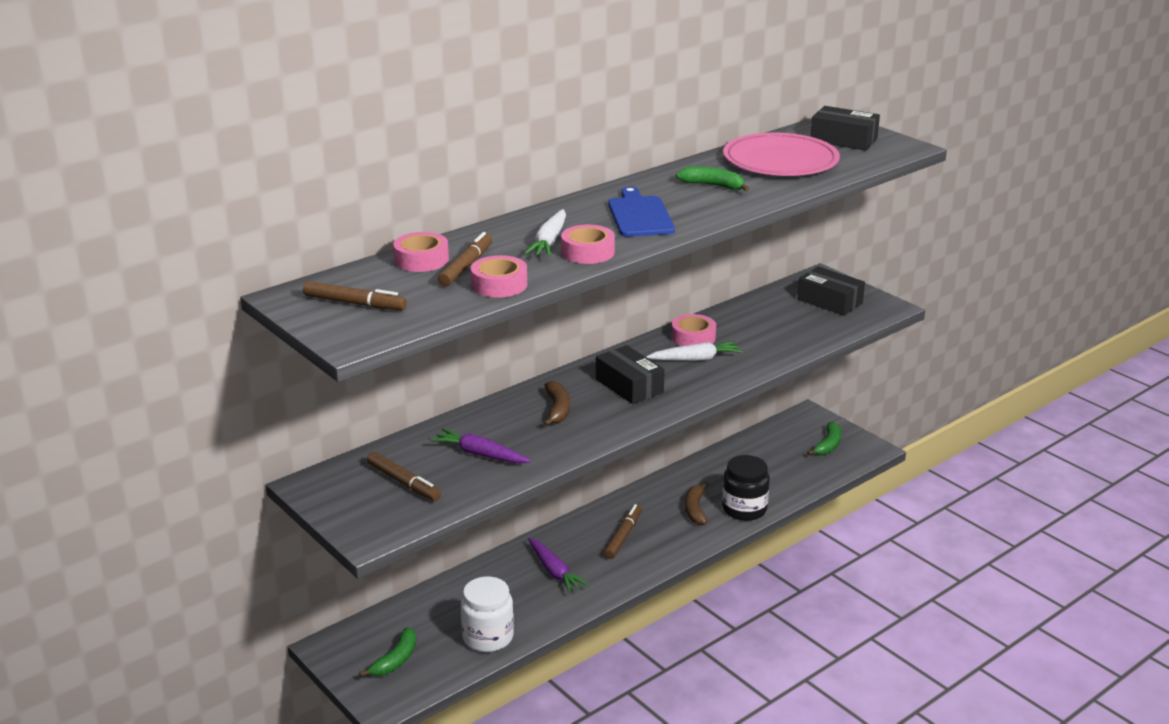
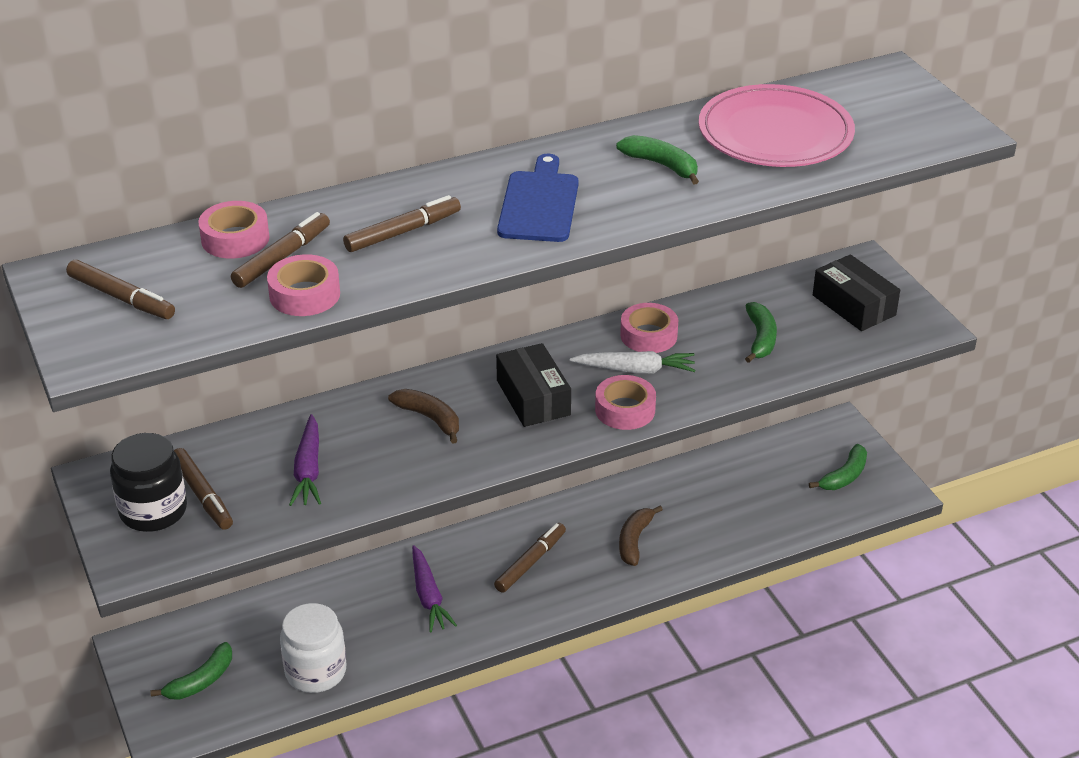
camera: 15 degrees right, 10 degrees up
(480, 454) = (308, 470): purple carrot -> purple carrot turned 135 degrees counterclockwise
(549, 242) = (403, 232): white carrot -> brown marker
(557, 409) = (429, 418): brown banana -> brown banana turned 60 degrees counterclockwise
(587, 252) = (440, 257): pink tape -> pink tape (625, 410)
(744, 509) = (695, 551): black jar -> black jar (153, 511)
(775, 329) = (760, 338): none -> green banana
(843, 140) = (882, 107): black box -> none

